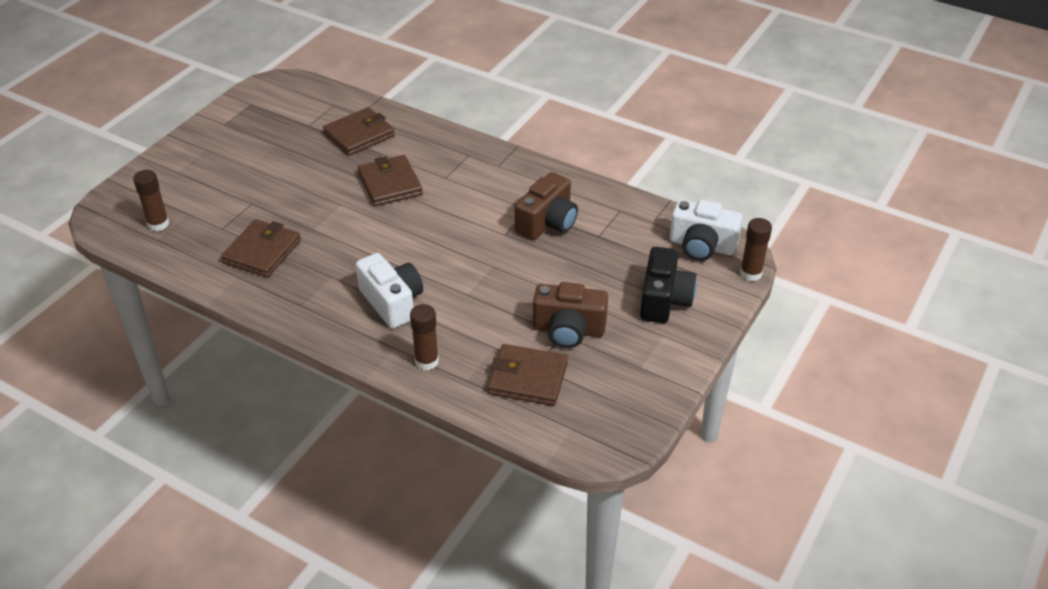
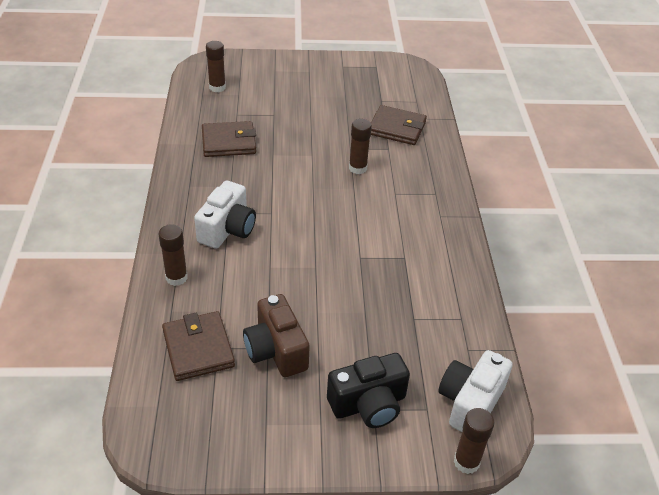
camera: 55 degrees right, 0 degrees up
(390, 184) = (357, 168): brown wallet -> brown glue stick
(547, 222) = (399, 277): brown camera -> none
(702, 246) = (470, 402): white camera -> white camera turned 45 degrees clockwise

